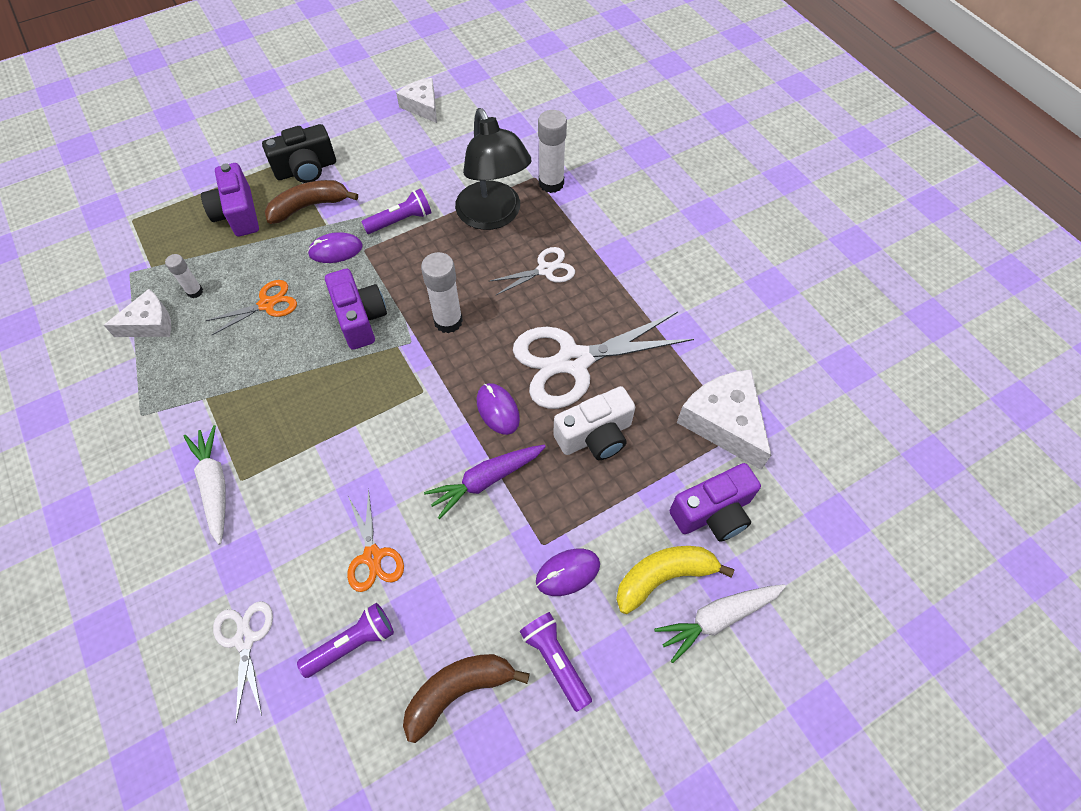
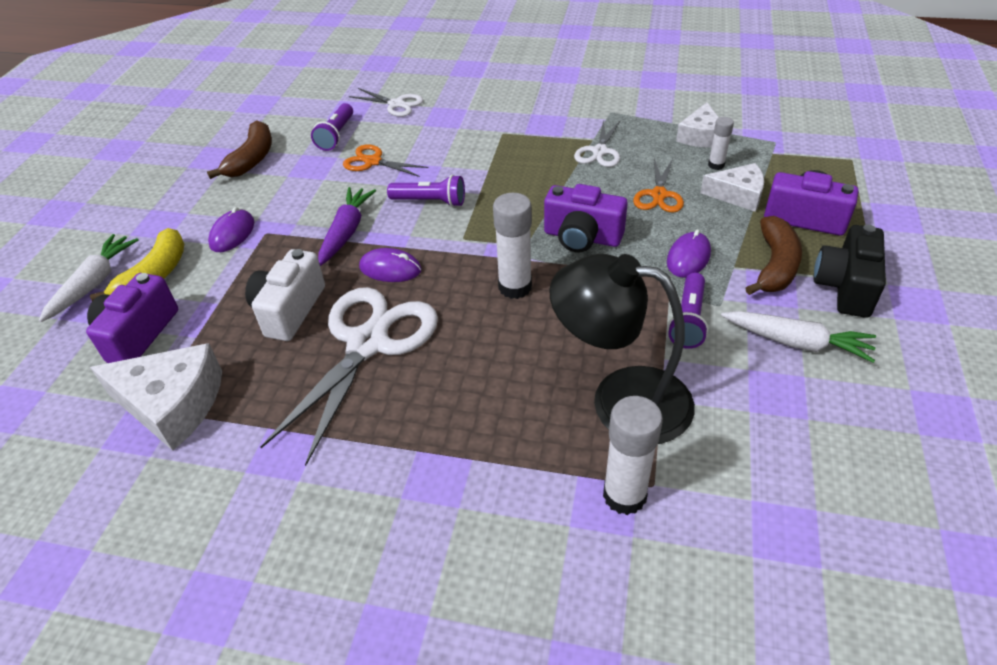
camera: 135 degrees right, 15 degrees down
(214, 486) = (512, 123): white carrot -> white carrot (796, 342)
(422, 106) = (915, 452): white cheese -> white cheese (738, 195)
(545, 270) = (494, 394): white scissors -> white scissors (599, 151)
(555, 661) = (202, 200): purple flashlight -> purple flashlight (430, 201)

